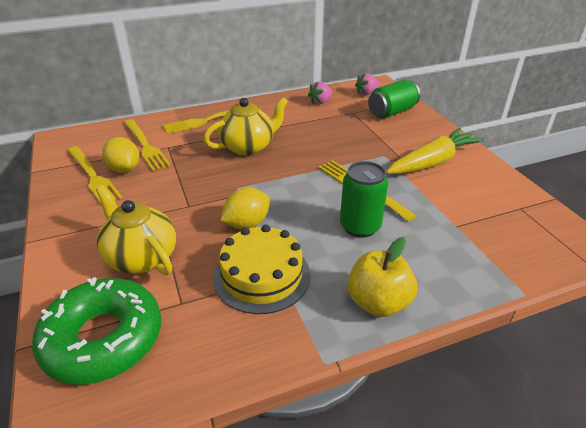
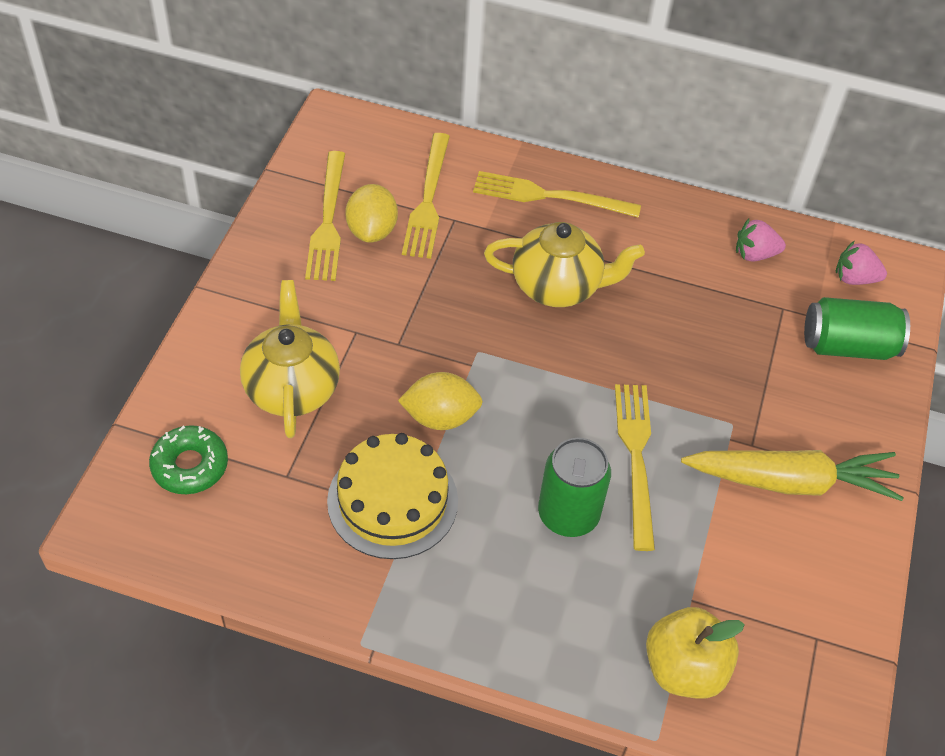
camera: 35 degrees right, 15 degrees up
(103, 339) = (190, 466): green donut -> green donut, size x0.56
(378, 302) = (480, 623): yellow apple -> yellow apple (684, 669)

